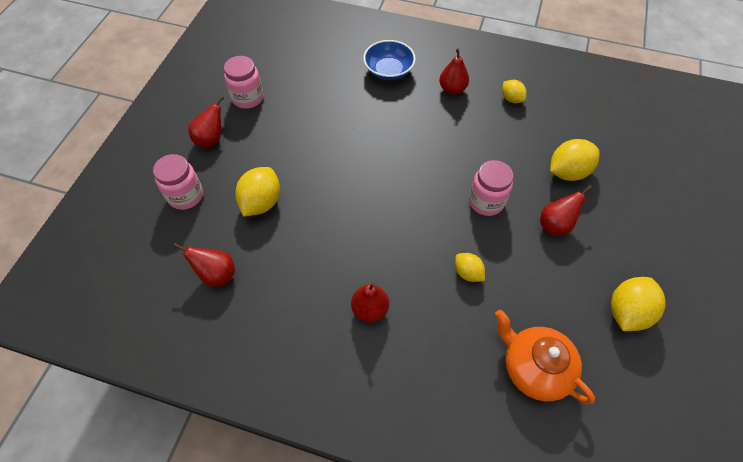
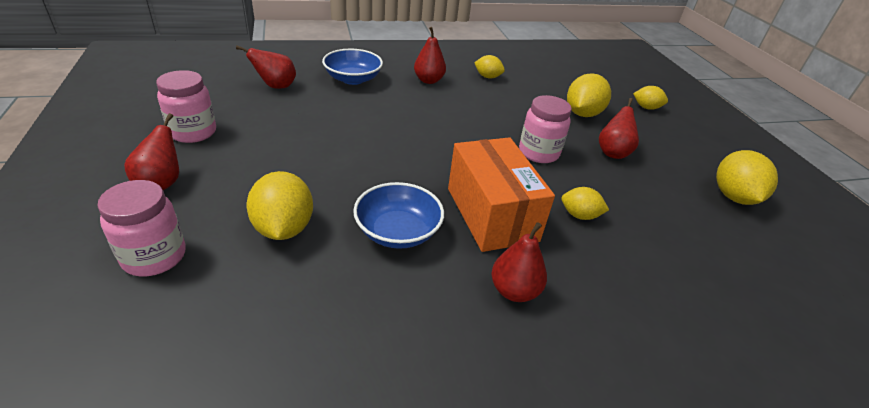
camera: 35 degrees left, 20 degrees down
(217, 274) = (269, 337): red pear -> red pear (276, 86)
(327, 233) = (398, 231): none -> blue bowl
(401, 245) = (491, 214): none -> orange box
(534, 368) = (721, 274): orange teapot -> none
(645, 185) = (646, 108): none -> yellow lemon

